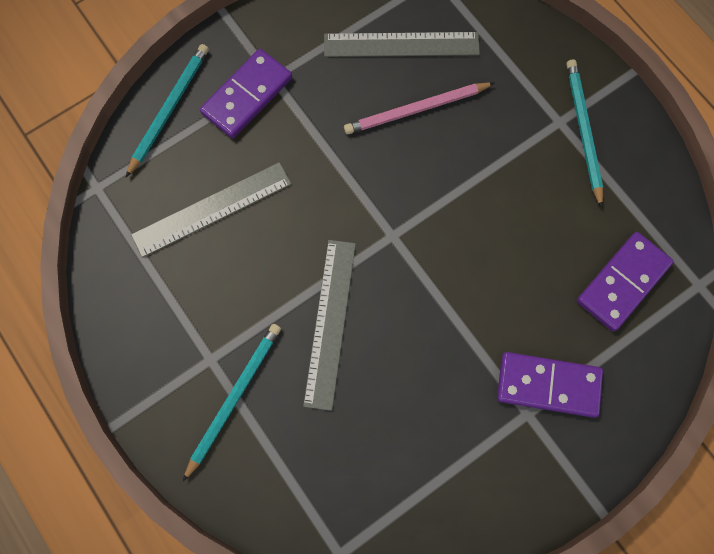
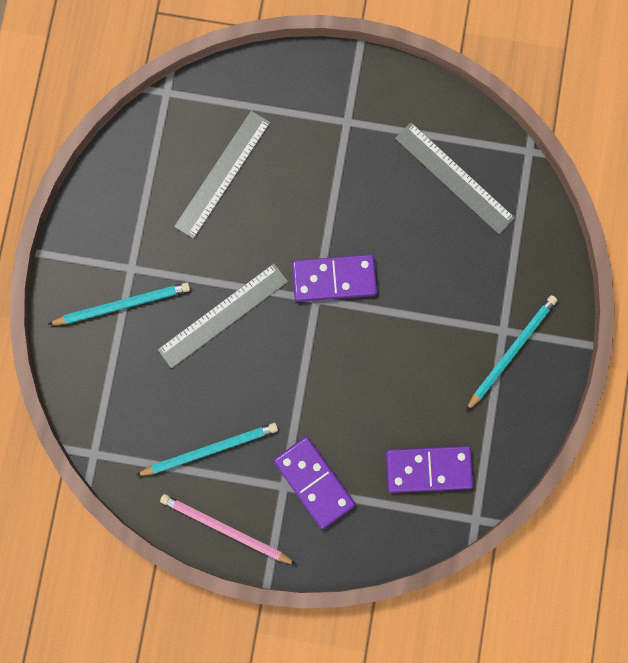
camera: 45 degrees right, 5 degrees up
(169, 109) = (260, 81): turquoise pencil -> turquoise pencil (210, 449)
(212, 209) = (222, 174): grey ruler -> grey ruler turned 75 degrees counterclockwise
(247, 95) = (318, 118): purple domino -> purple domino (334, 279)
(416, 110) = (417, 232): pink pencil -> pink pencil (225, 529)

